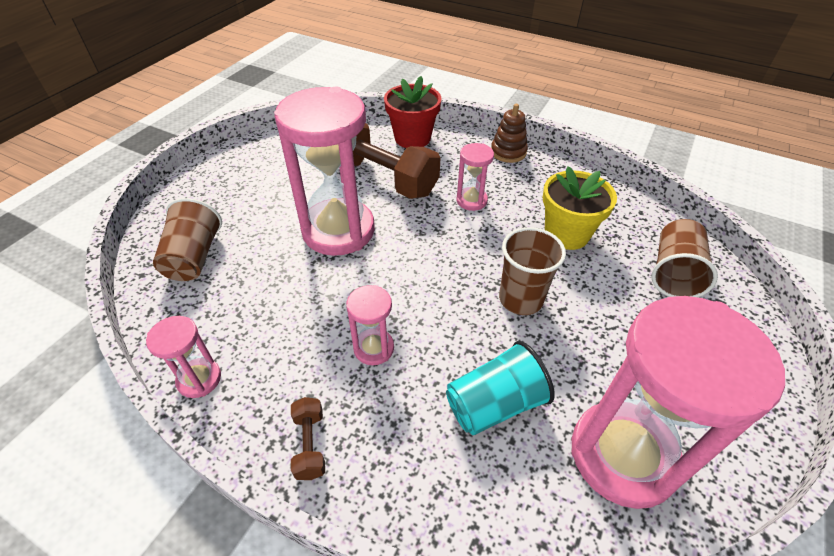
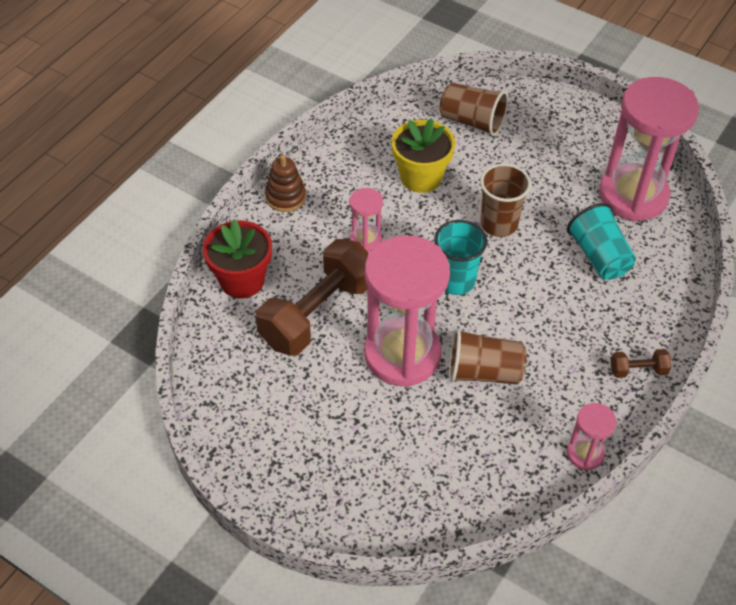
camera: 85 degrees left, 5 degrees up
(194, 257) = (435, 485): brown cup -> brown cup (483, 372)
(374, 348) = (550, 328): pink hourglass -> none
(432, 265) = (455, 280): none -> turquoise cup

